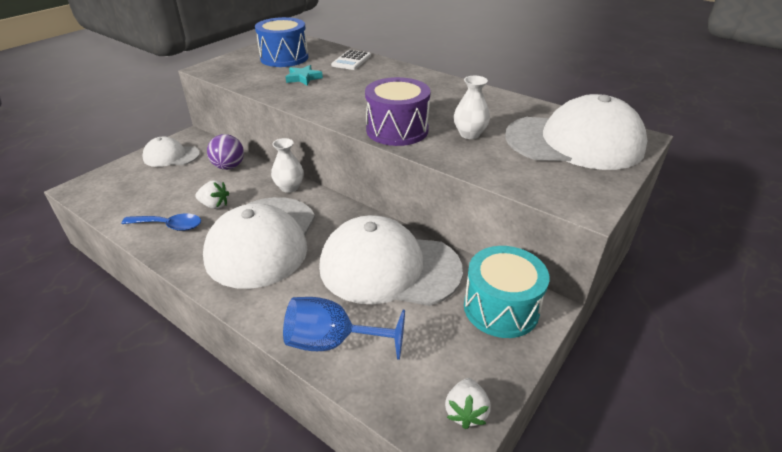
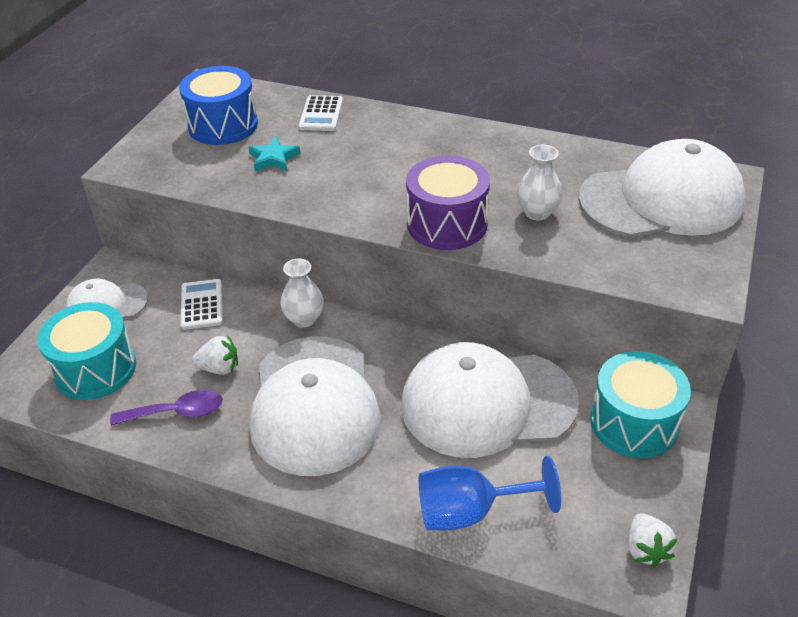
camera: 15 degrees left, 5 degrees up
(138, 190) = (95, 369): none -> turquoise drum
(169, 225) = (177, 412): blue spoon -> purple spoon
(229, 167) = (202, 305): purple ball -> white calculator

